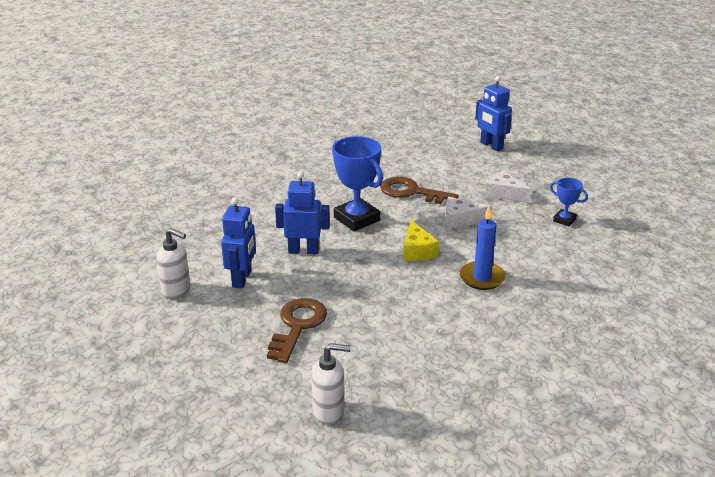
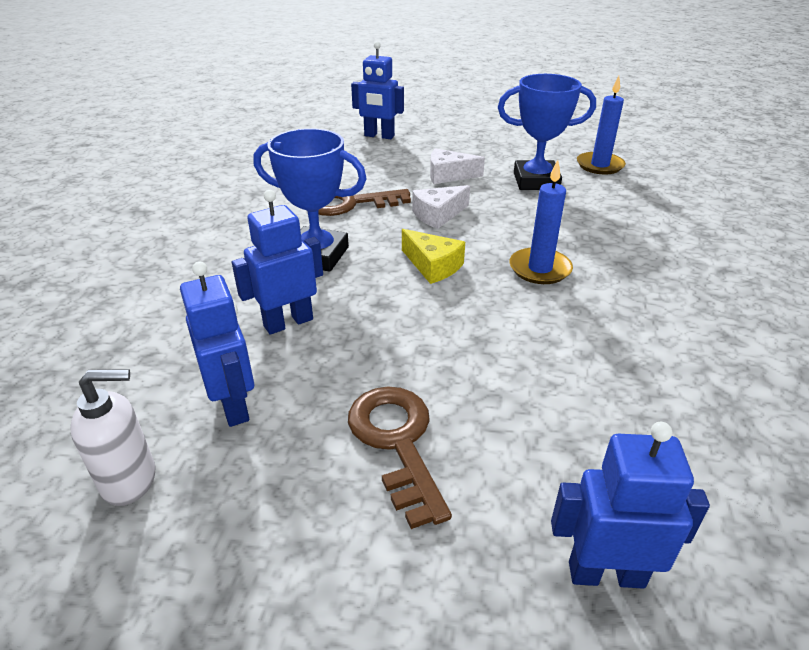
camera: 35 degrees left, 5 degrees up
(329, 412) = (606, 573): white soap dispenser -> blue robot
(564, 220) = (536, 181): blue trophy -> blue trophy, size x1.92
(635, 225) = (600, 165): none -> blue candle

